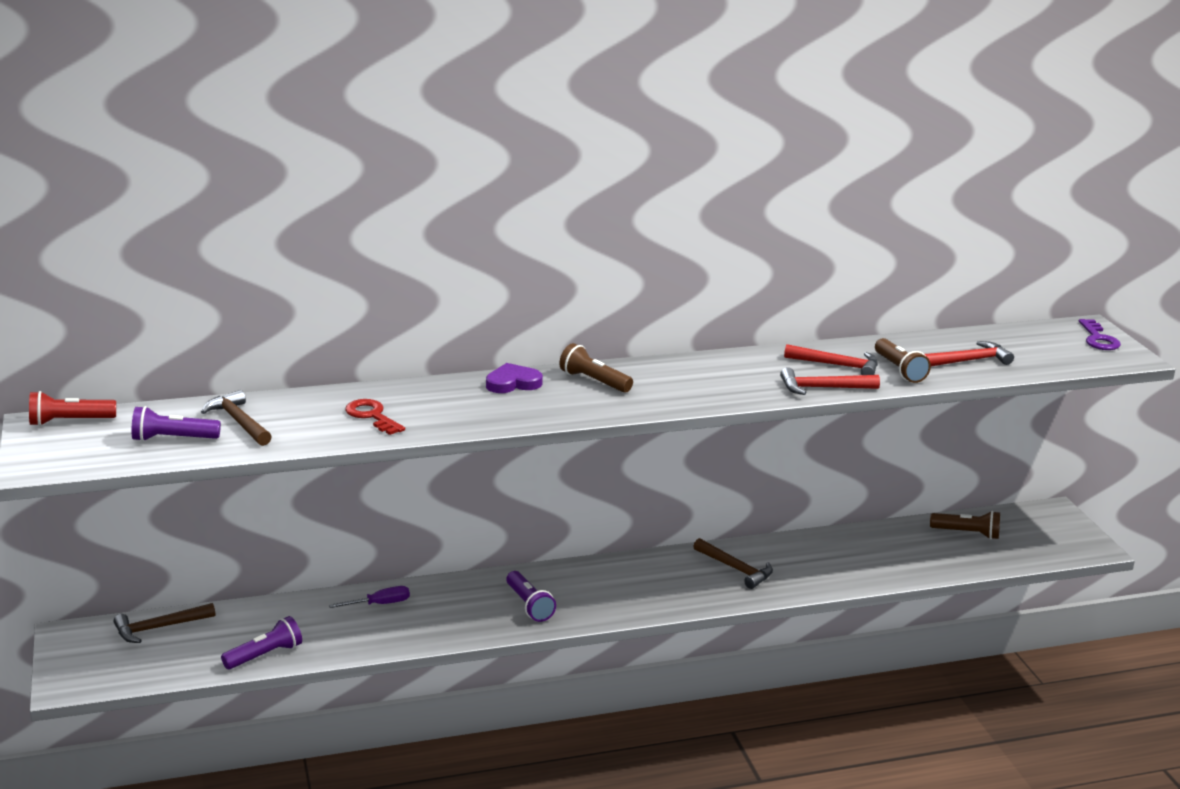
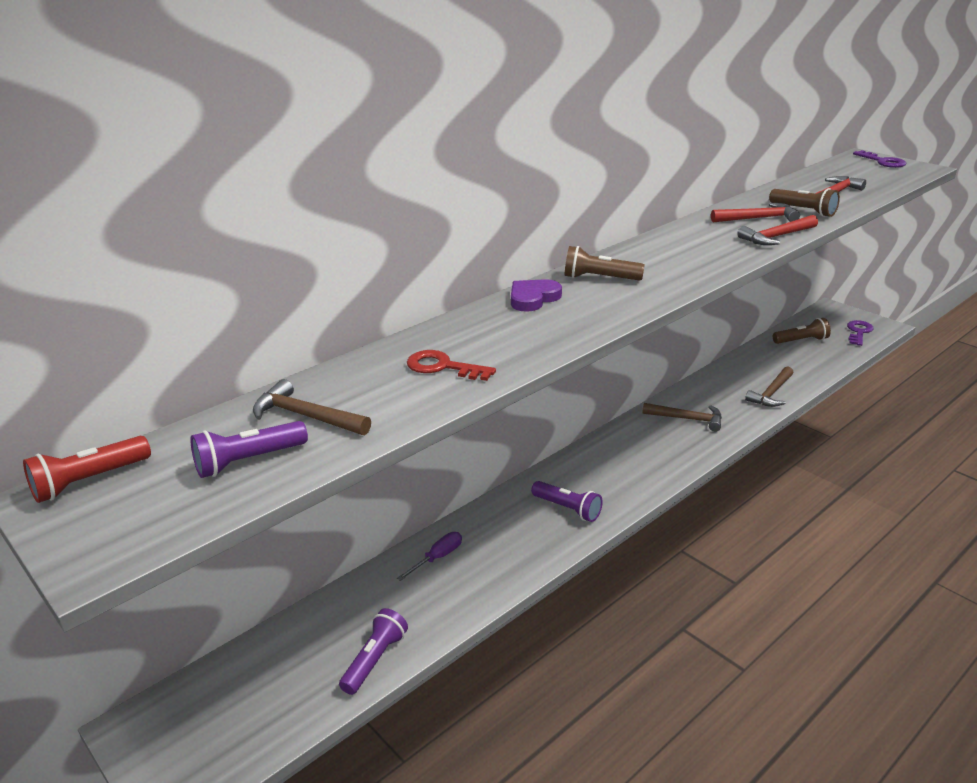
camera: 25 degrees left, 5 degrees up
(159, 628) = (234, 674): brown hammer -> brown hammer (771, 393)
(1051, 545) = (858, 332): none -> purple key

